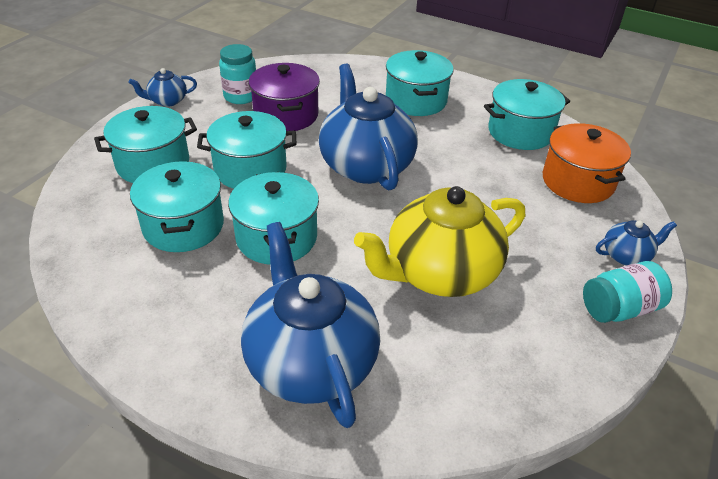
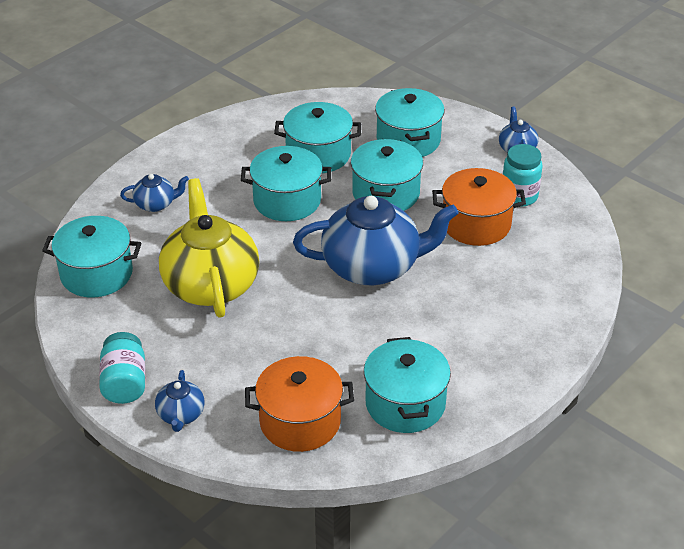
camera: 105 degrees right, 0 degrees up
(286, 115) = (476, 224): purple pot -> orange pot
(310, 361) = (156, 204): blue teapot -> blue teapot, size x0.45
(416, 100) = (491, 329): turquoise pot -> turquoise pot (96, 274)

